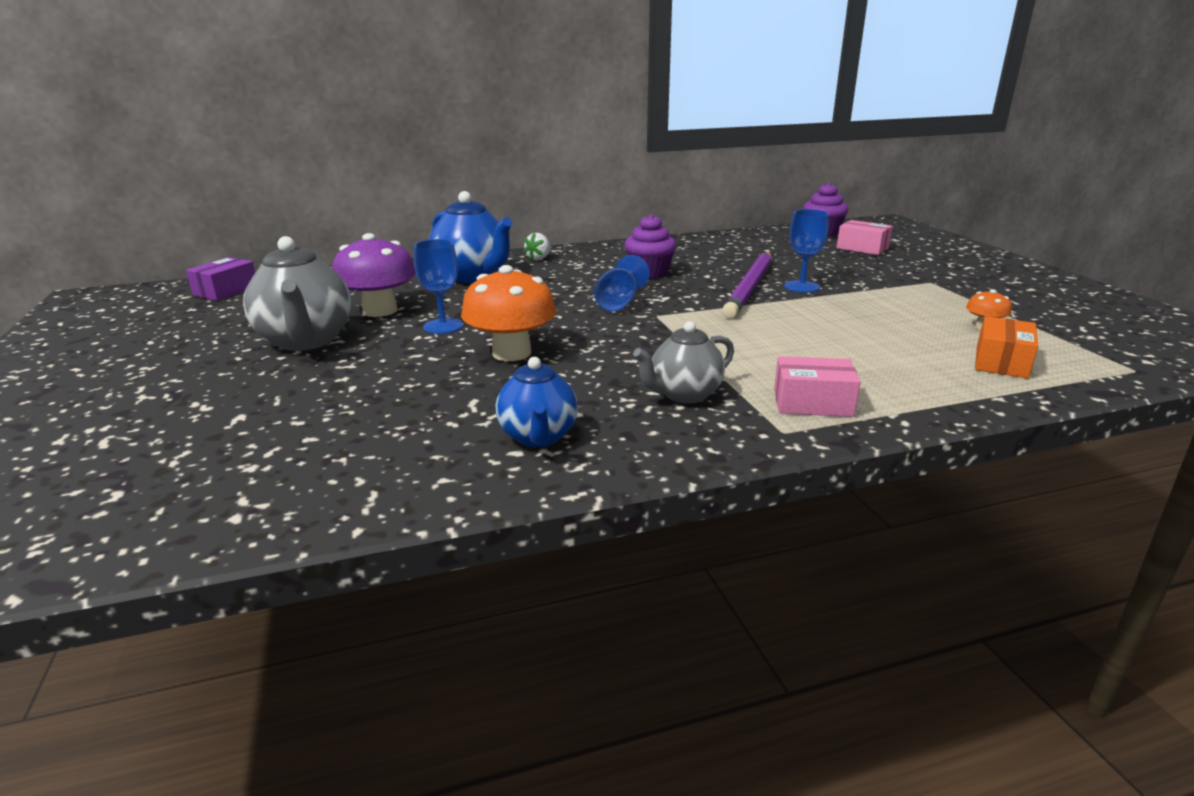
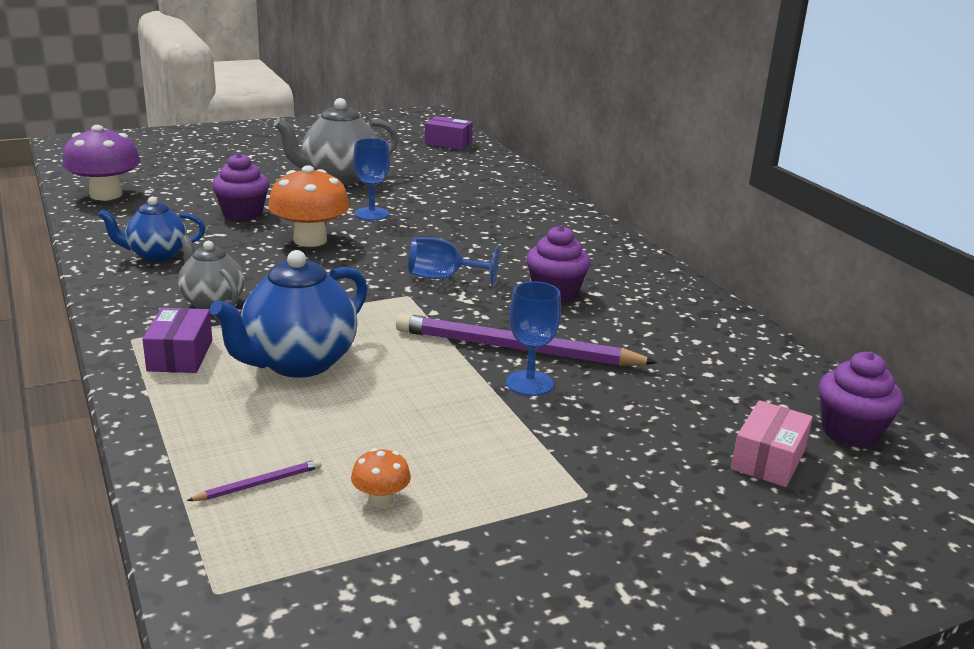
camera: 80 degrees right, 0 degrees up
(380, 311) = (408, 191): purple mushroom -> purple mushroom (106, 195)
(405, 391) = (242, 213): none -> purple cupcake
(473, 276) = (512, 214): blue teapot -> blue teapot (298, 363)
(539, 258) = (589, 238): white strawberry -> none
(812, 403) = (180, 355): pink box -> purple box
(1001, 362) = (258, 484): orange box -> purple pencil

